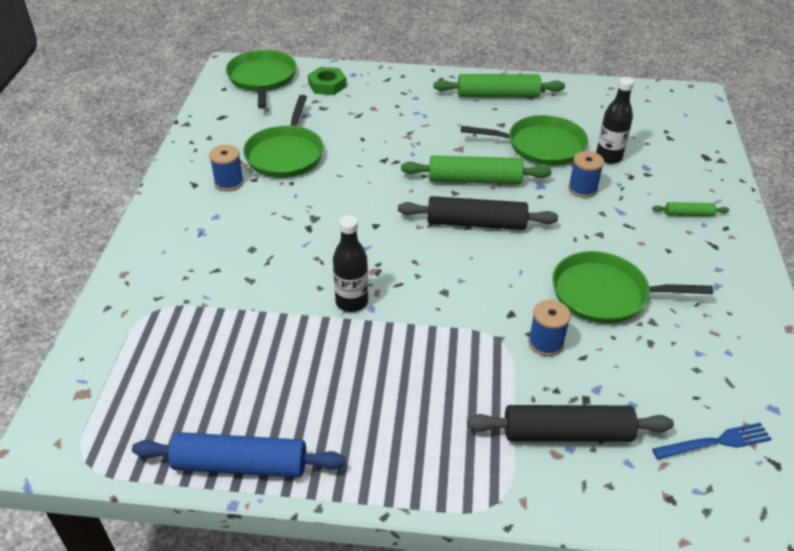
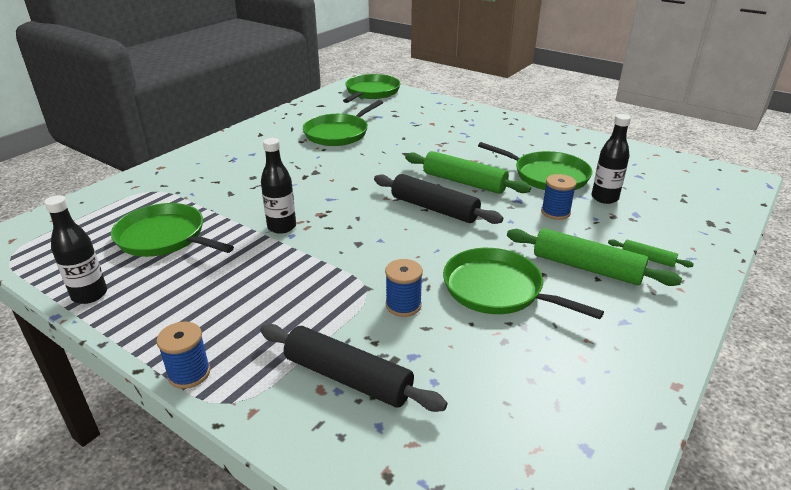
camera: 30 degrees right, 10 degrees down
(229, 182) = (283, 139): blue spool -> blue spool (189, 373)
(240, 465) = (89, 295): blue rolling pin -> black bottle
(241, 364) = (165, 237): none -> green pan
(327, 85) = (412, 104): green nut -> none
(498, 95) = (542, 137): green rolling pin -> green rolling pin (586, 268)
(715, 442) = (487, 449): blue fork -> none

